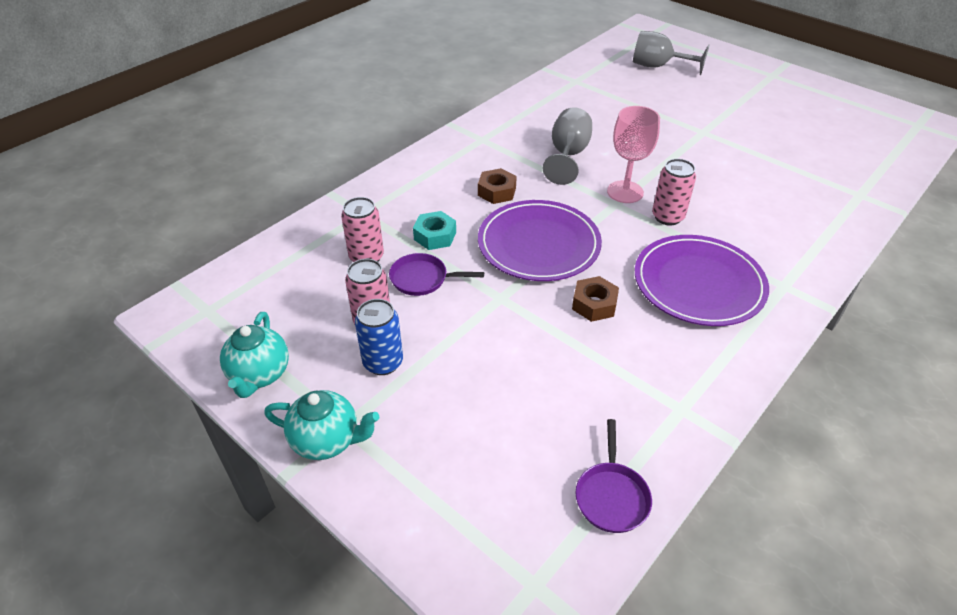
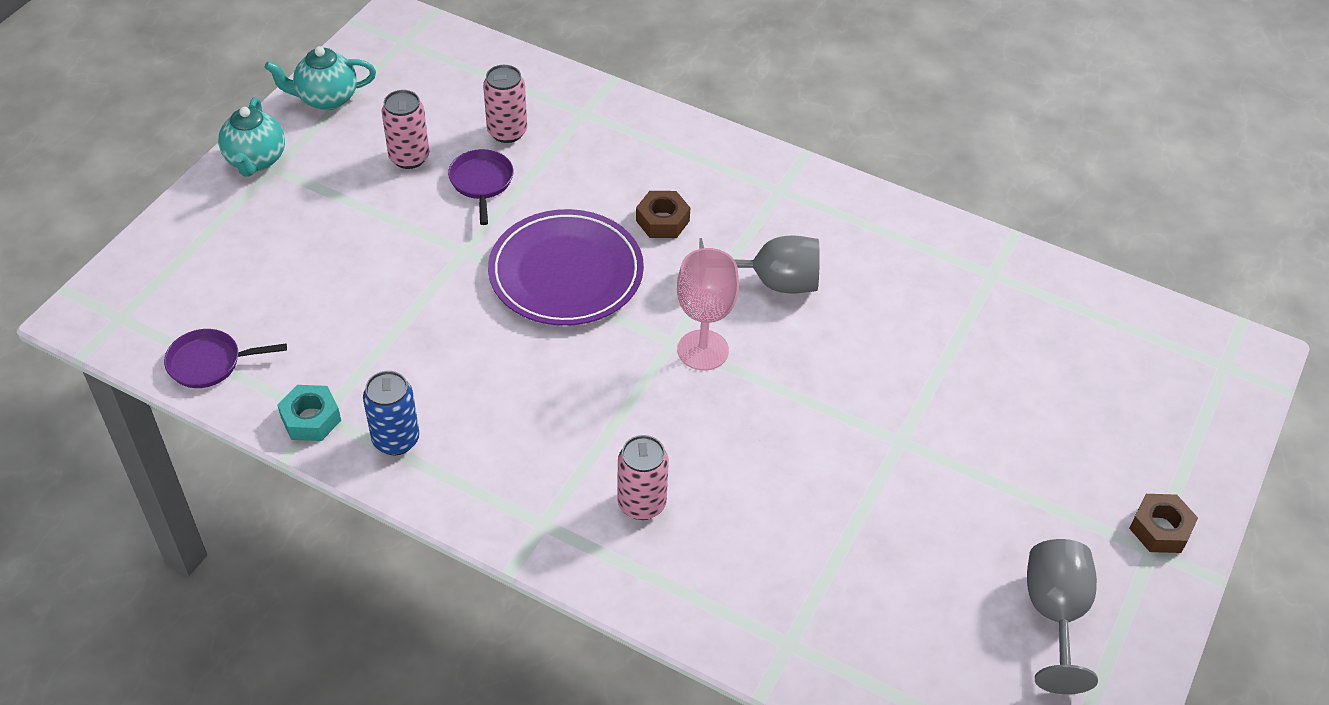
camera: 75 degrees right, 5 degrees up
(383, 362) = (353, 177): blue can -> blue can (396, 440)
(435, 236) = (558, 179): turquoise nut -> turquoise nut (311, 419)
(594, 304) = (469, 332): brown nut -> brown nut (1160, 529)
(658, 67) = (1096, 378): grey goblet -> grey goblet (1054, 615)
(667, 217) = (658, 398): pink can -> pink can (641, 504)
(698, 284) = (527, 431): purple plate -> none

